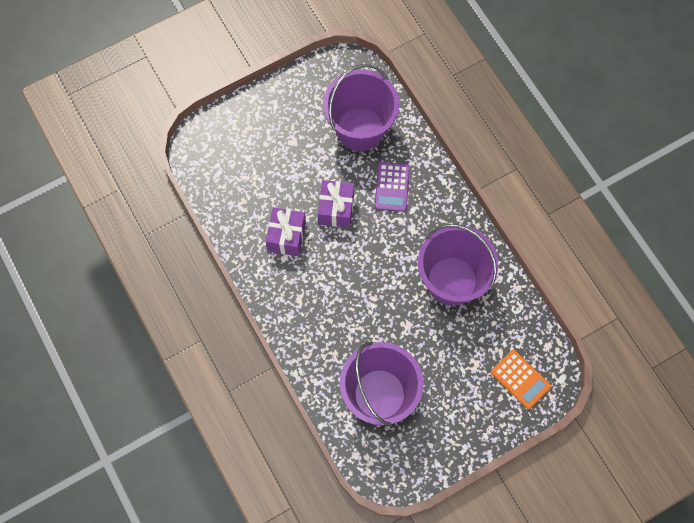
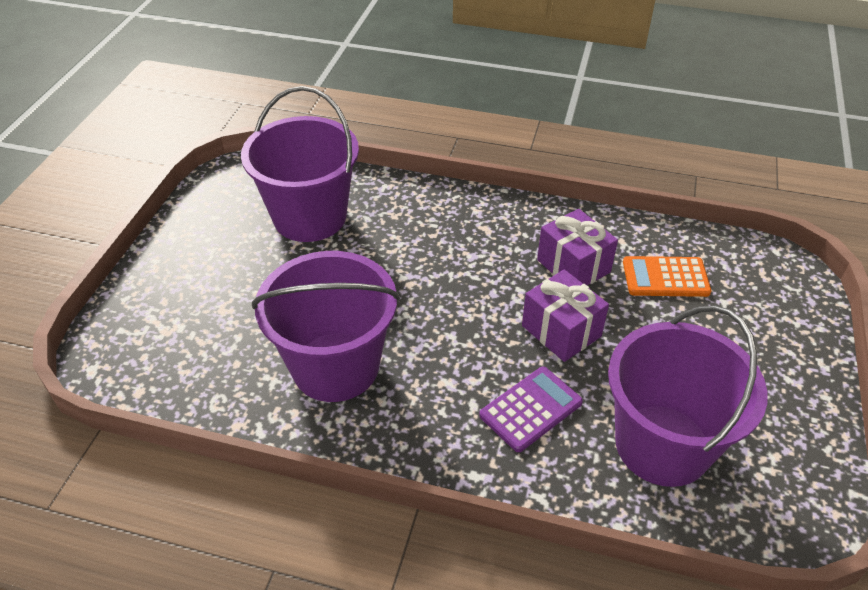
camera: 135 degrees right, 25 degrees down
(392, 187) = (530, 409): purple calculator -> purple calculator turned 90 degrees clockwise
(520, 379) = (151, 333): orange calculator -> orange calculator (665, 277)

